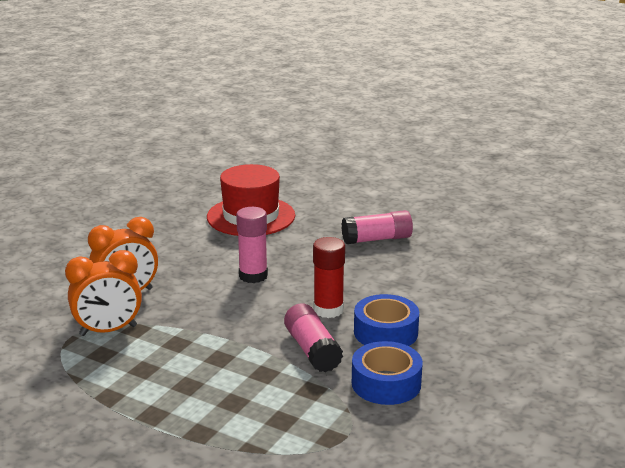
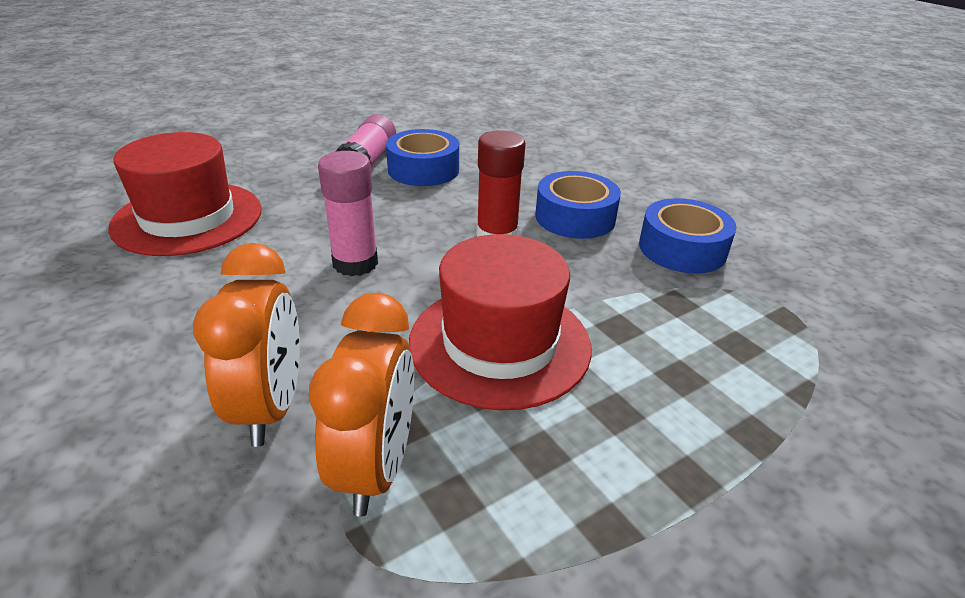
camera: 65 degrees left, 10 degrees up
(217, 338) = (500, 343): none -> red hat
(312, 350) = (583, 274): pink glue stick -> none
(390, 260) = (423, 169): none -> blue tape

